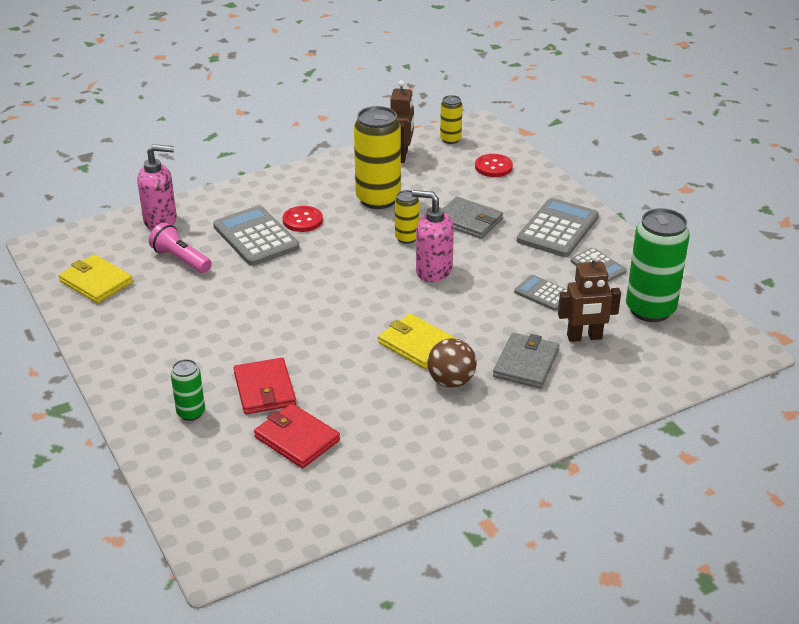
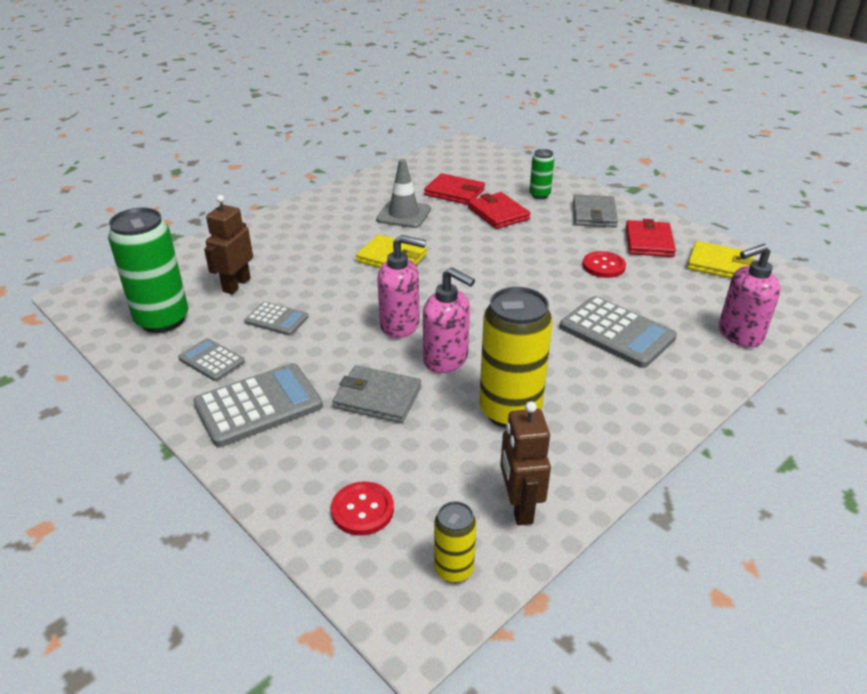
camera: 165 degrees right, 0 degrees up
(134, 319) = (649, 242): none -> red wallet
(181, 259) = (668, 296): pink flashlight -> none
(302, 220) = (582, 362): red button -> red button (603, 266)
(380, 408) = (403, 214): none -> grey traffic cone
(406, 238) = (446, 360): yellow can -> pink soap dispenser
(451, 381) = (354, 237): brown ball -> none
(526, 363) = (291, 257): grey wallet -> grey wallet (594, 214)
(557, 229) = (258, 405): grey calculator -> grey calculator turned 135 degrees counterclockwise
(584, 337) = (236, 285): brown robot -> brown robot turned 45 degrees counterclockwise

